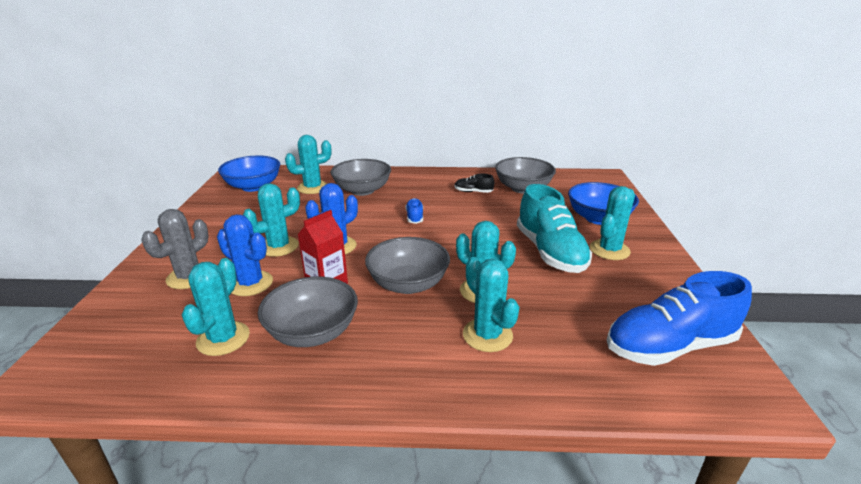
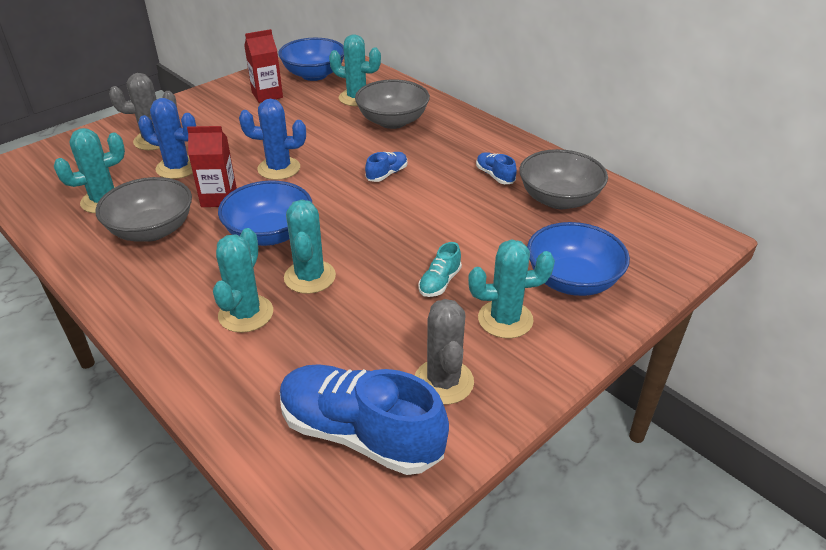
camera: 45 degrees right, 10 degrees up
(238, 210) = (267, 95): none -> red carton
(250, 283) = (177, 168): blue cactus -> blue cactus turned 60 degrees counterclockwise
(279, 247) = (241, 145): turquoise cactus -> none
(408, 284) = (270, 234): grey bowl -> blue bowl
(473, 192) = (495, 176): black shoe -> blue shoe
(550, 252) = (439, 282): turquoise shoe -> turquoise shoe, size x0.44
(646, 294) = (443, 382): none -> grey cactus

